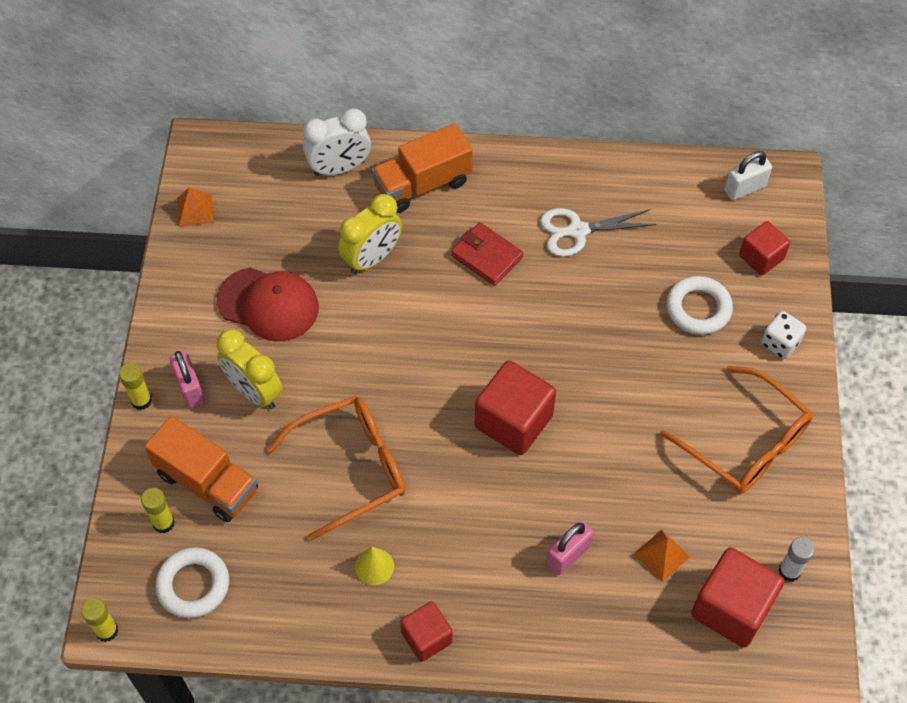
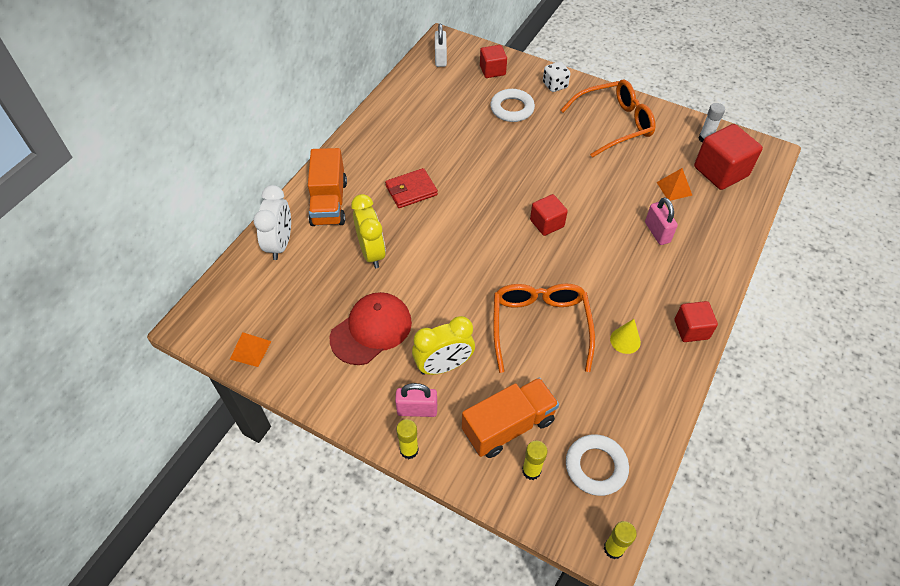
camera: 65 degrees left, 5 degrees down
(513, 421) = (547, 223): red cube -> red cube, size x0.61
(577, 231) = (421, 140): white scissors -> none

